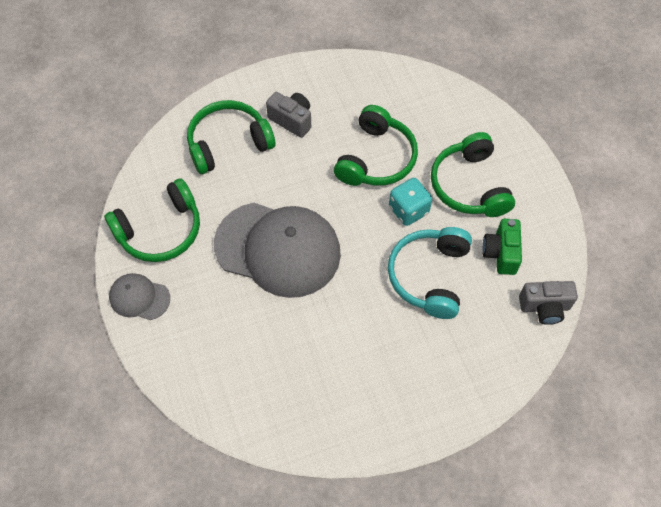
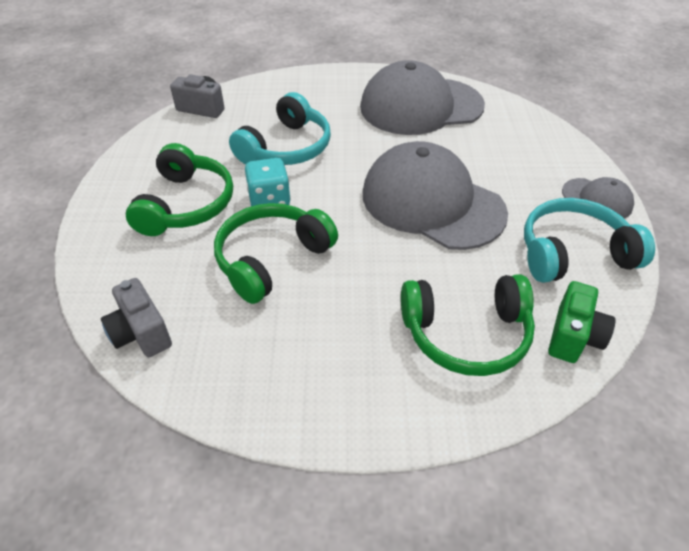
camera: 160 degrees left, 15 degrees down
(160, 230) = (573, 253): green headphones -> turquoise headphones
(292, 120) = (361, 341): grey camera -> grey camera (141, 333)
(326, 388) = (421, 106): none -> grey cap
(500, 253) = (206, 147): green camera -> green camera (573, 337)

